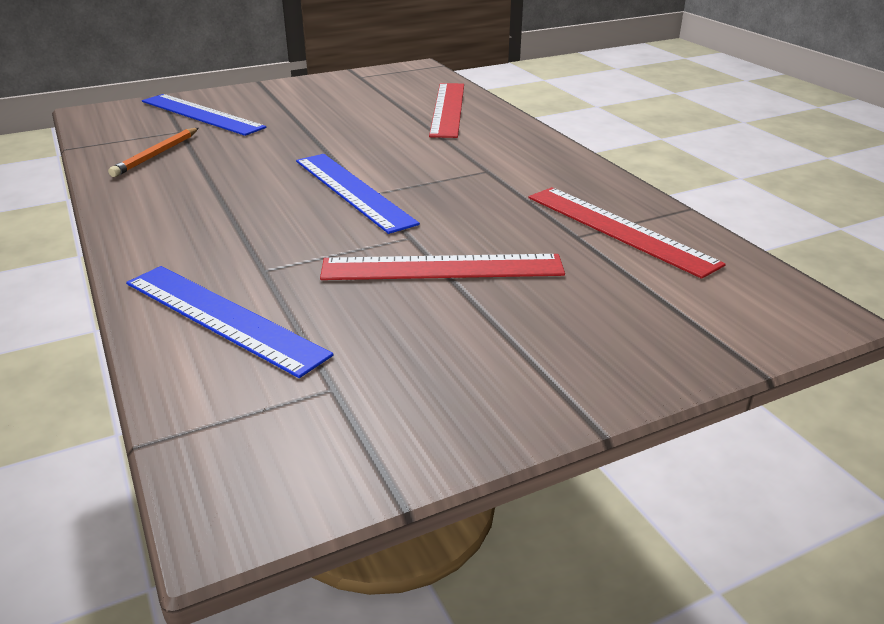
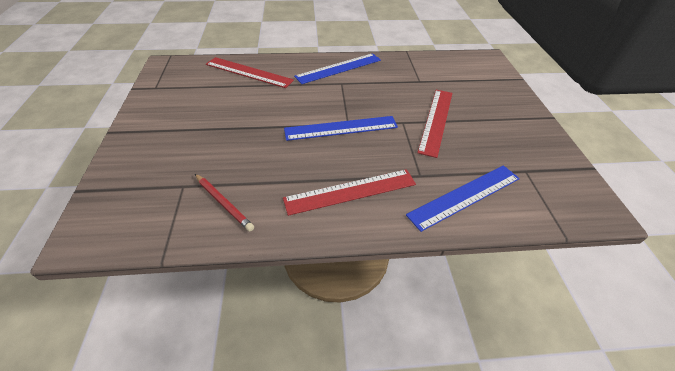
camera: 70 degrees left, 15 degrees up
(156, 155) = (224, 203): orange pencil -> red pencil
(201, 114) = (156, 170): blue ruler -> blue ruler (339, 68)
(619, 229) = (418, 70): red ruler -> red ruler (350, 191)

